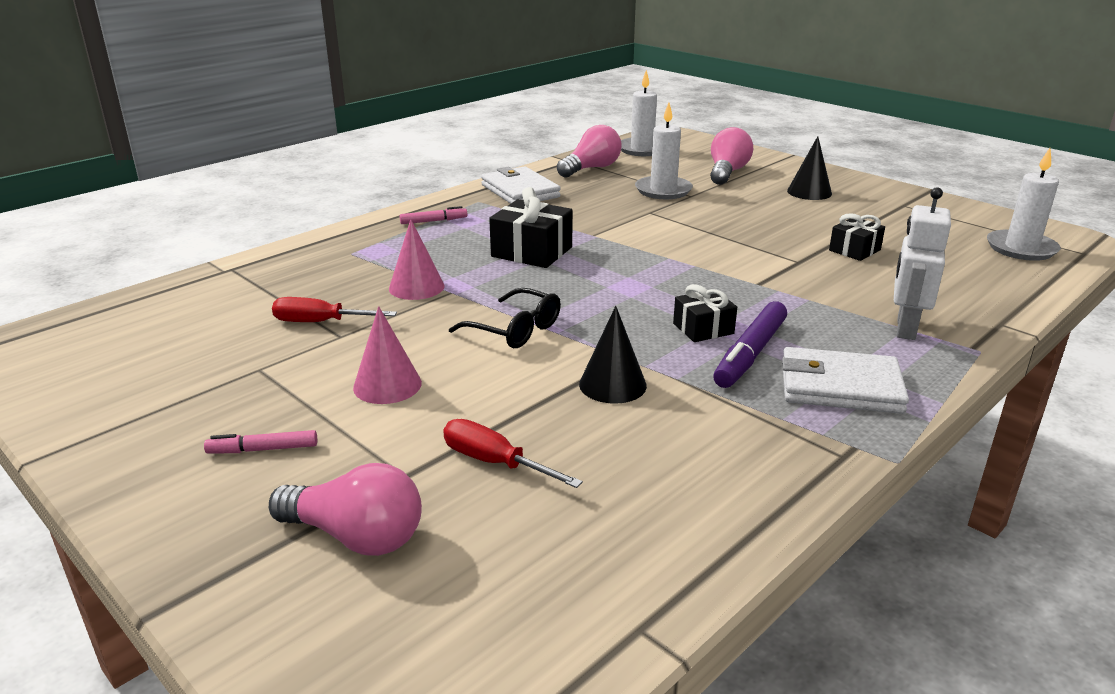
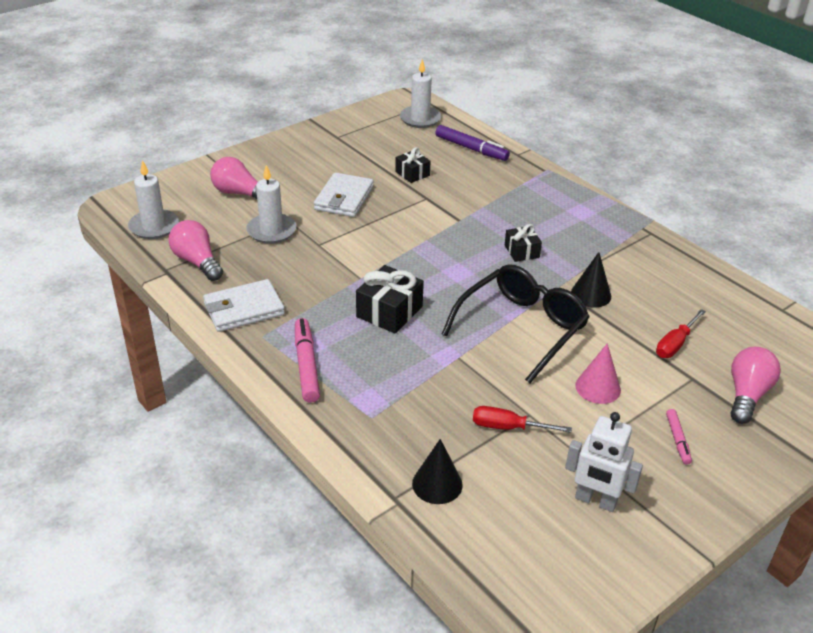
camera: 85 degrees left, 10 degrees up
(319, 322) = (507, 427): red screwdriver -> red screwdriver turned 90 degrees clockwise
(416, 287) = (448, 375): pink cone -> none
(433, 221) = (306, 365): pink marker -> pink marker, size x1.76
(515, 330) = (522, 328): black glasses -> black glasses, size x1.79
(750, 354) = (553, 240): purple marker -> purple marker (471, 149)
(809, 192) = (299, 166): black cone -> black cone (437, 484)
(840, 386) = (587, 219): white wallet -> white wallet (344, 198)
(905, 328) = (523, 184): white robot -> white robot (595, 501)

